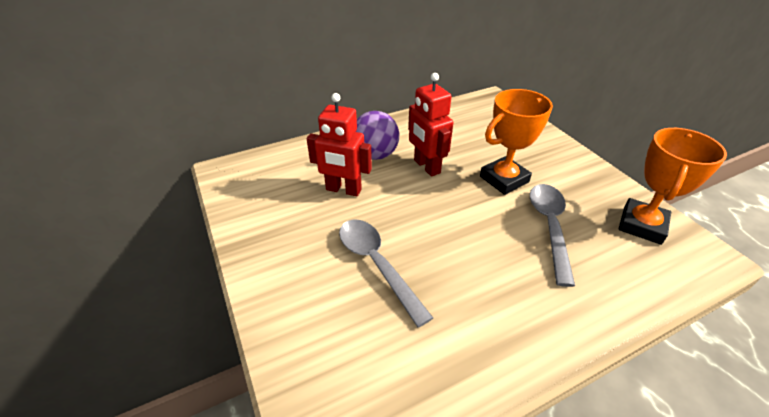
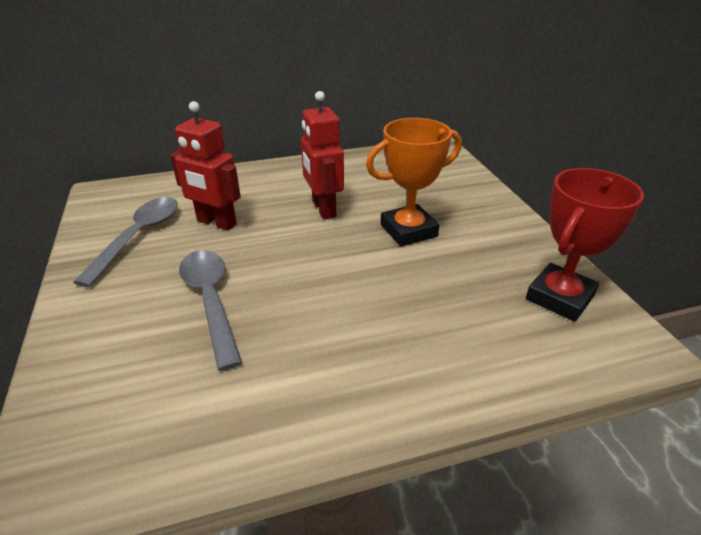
camera: 10 degrees right, 5 degrees down
(375, 155) = (271, 192): purple ball -> none
(549, 227) = (438, 286): grey spoon -> grey spoon (139, 237)
(641, 225) = (559, 297): orange trophy -> red trophy

